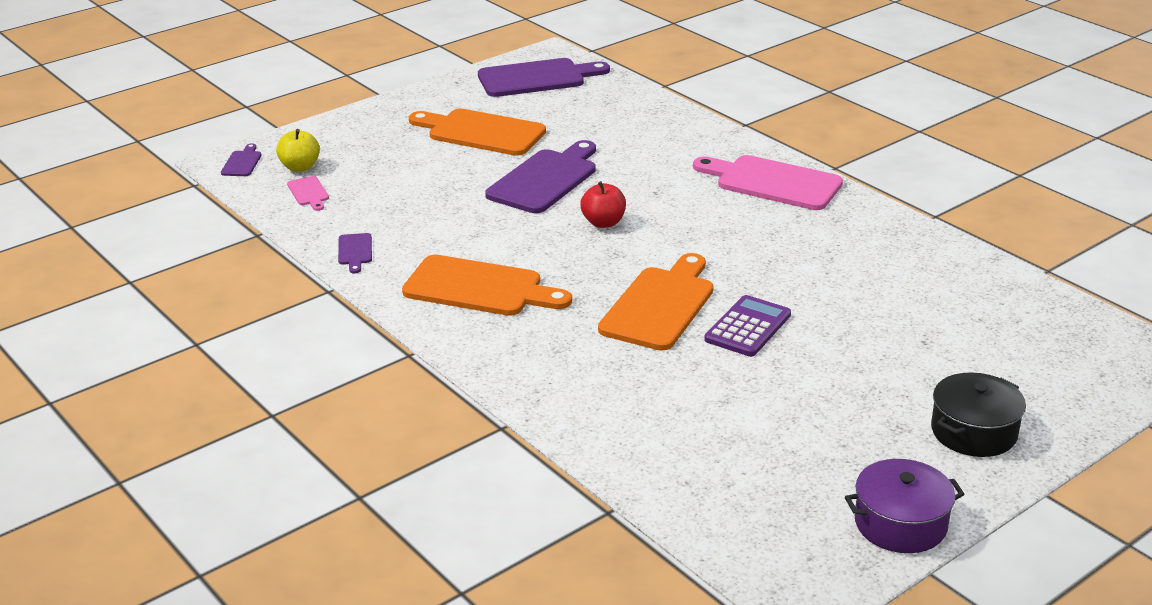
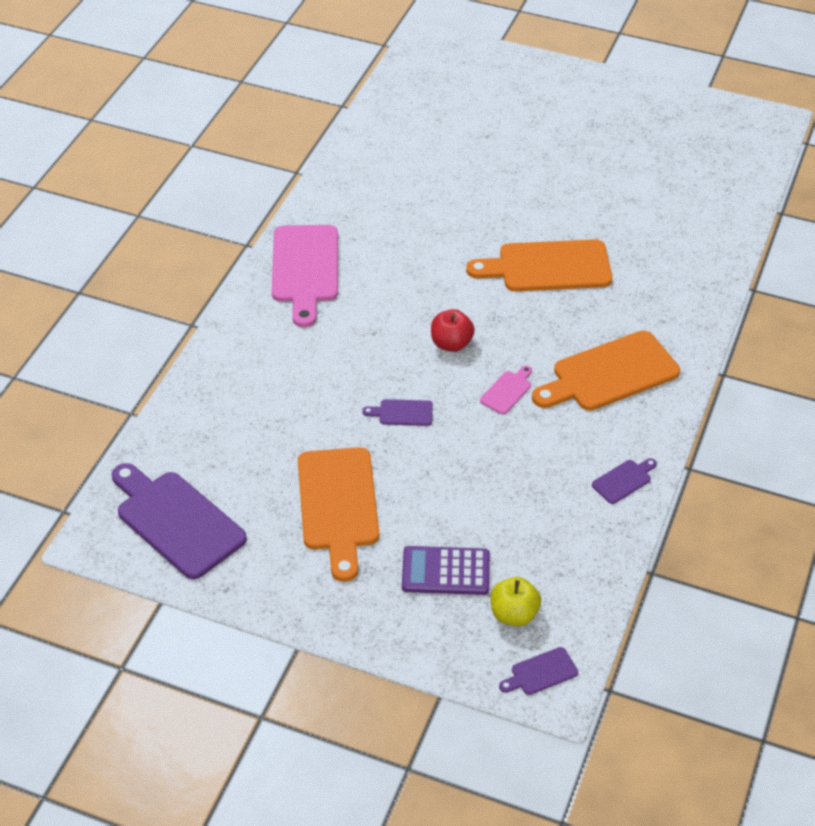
camera: 120 degrees left, 15 degrees up
(309, 193) = (556, 575): pink cutting board -> pink cutting board (507, 391)
(479, 288) = (609, 374): orange cutting board -> orange cutting board turned 105 degrees counterclockwise
(545, 179) = (402, 413): purple cutting board -> purple cutting board, size x0.45
(747, 327) = (539, 216): purple calculator -> purple calculator (445, 571)
(900, 523) = (682, 103): purple pot -> none
(974, 432) = (571, 96): black pot -> none

